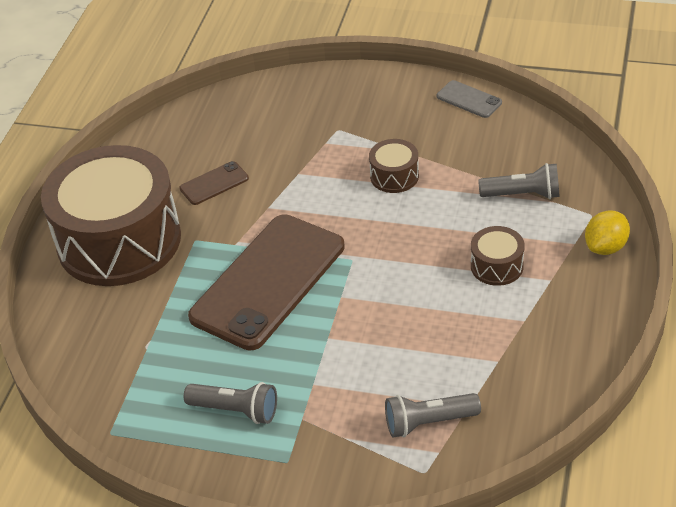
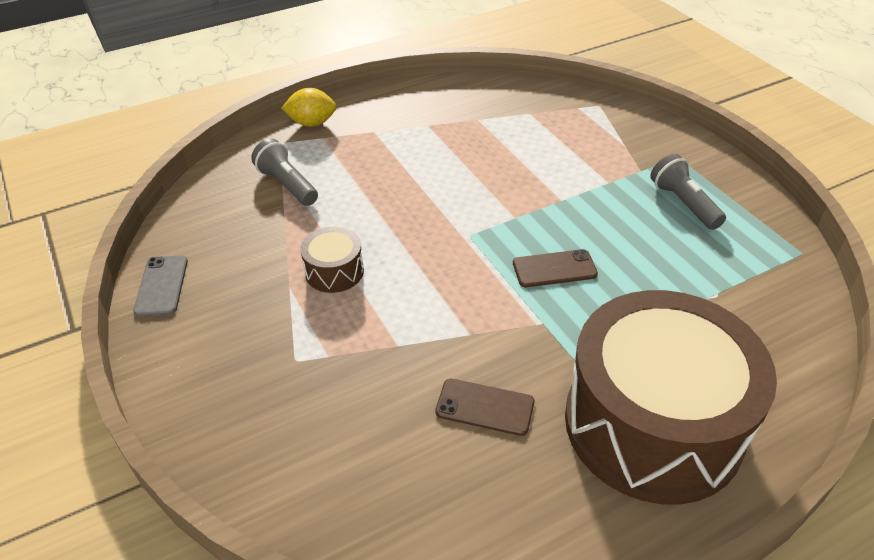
camera: 135 degrees left, 0 degrees up
(268, 281) = (554, 269): brown phone -> brown phone, size x0.42
(429, 422) = (563, 121): grey flashlight -> none
(497, 266) = (387, 159): brown drum -> none

